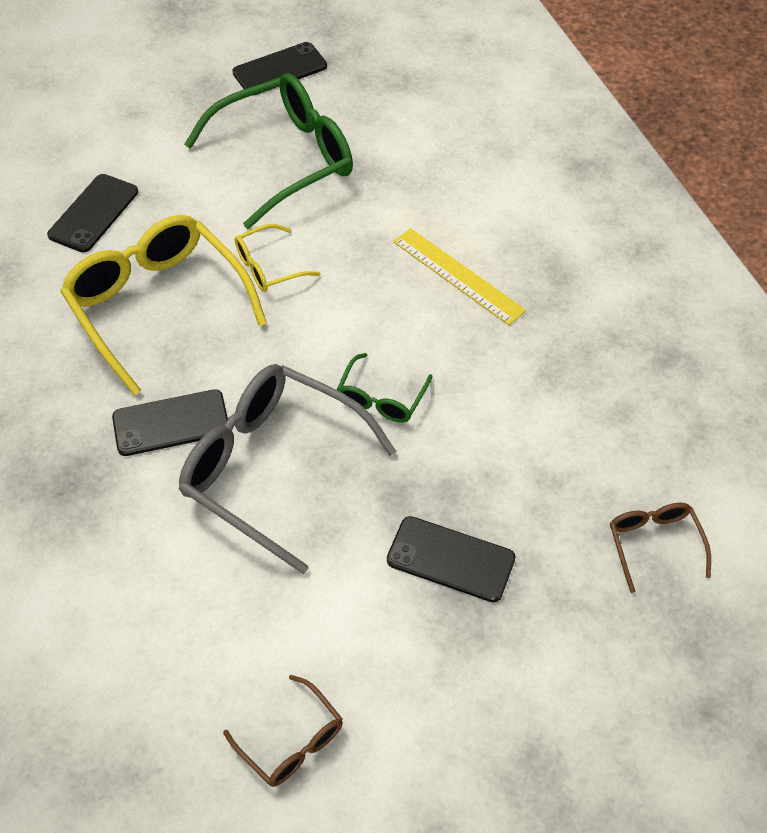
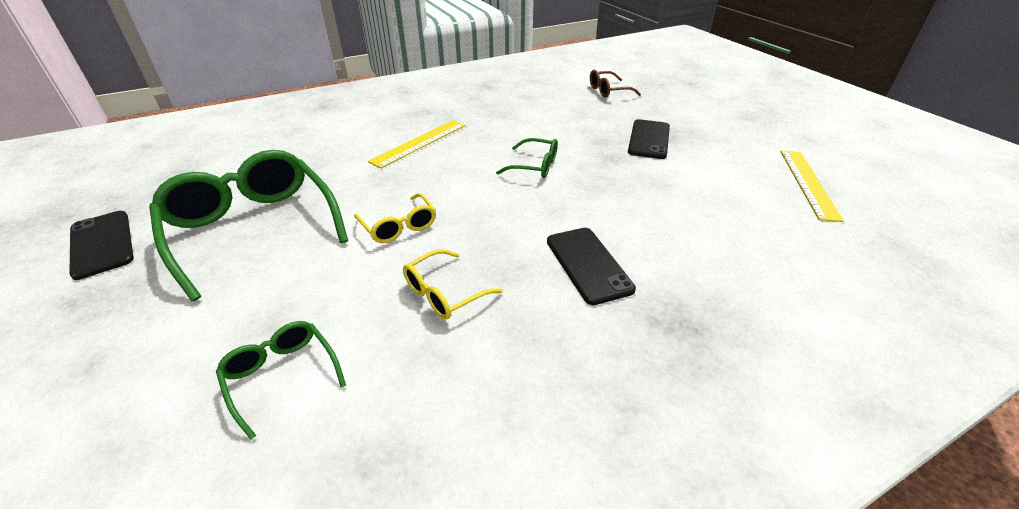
camera: 95 degrees left, 15 degrees down
(93, 213) = (282, 376): black phone -> green glasses
(157, 305) = (444, 293): yellow glasses -> yellow glasses, size x0.48
(271, 468) = (612, 207): grey glasses -> none
(292, 742) = (808, 183): brown glasses -> yellow ruler

